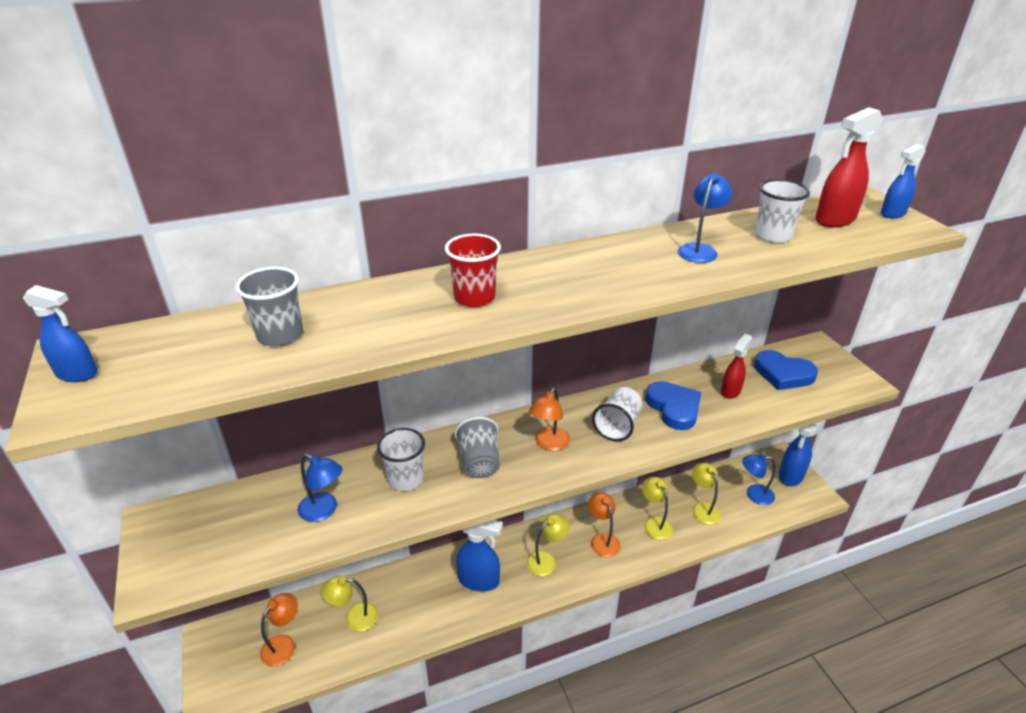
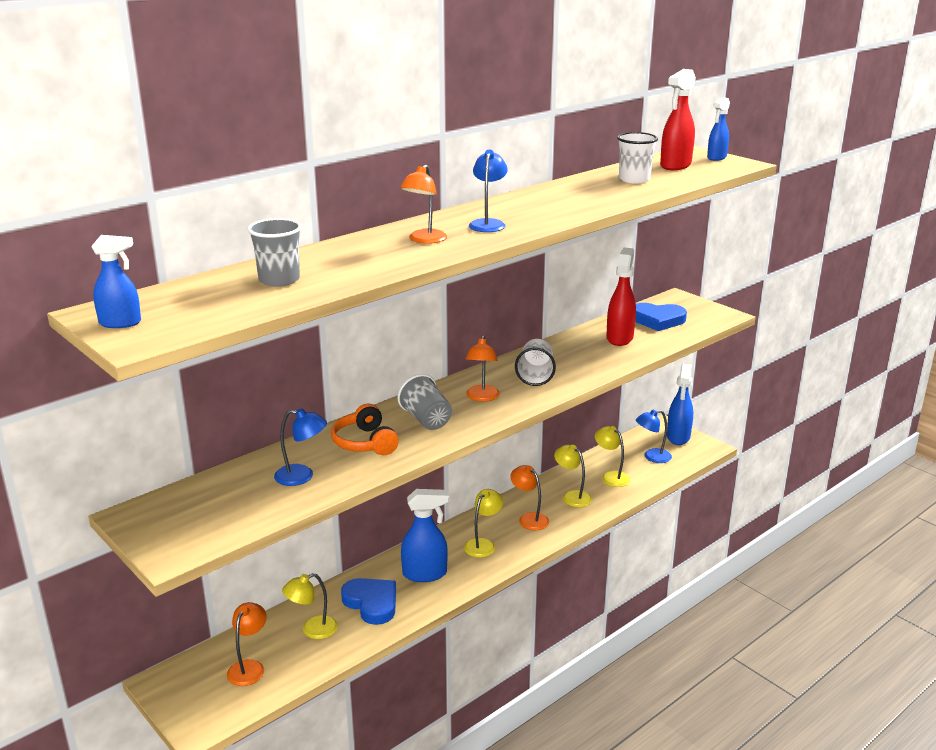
camera: 20 degrees left, 10 degrees down
(405, 479) = (365, 443): white cup -> orange headphones
(474, 297) = (424, 240): red cup -> orange lamp
(674, 408) = (577, 356): blue heart -> blue heart (371, 603)
(700, 250) = (583, 193): blue lamp -> blue lamp (488, 223)
(730, 391) = (620, 338): red spray bottle -> red spray bottle, size x1.54

